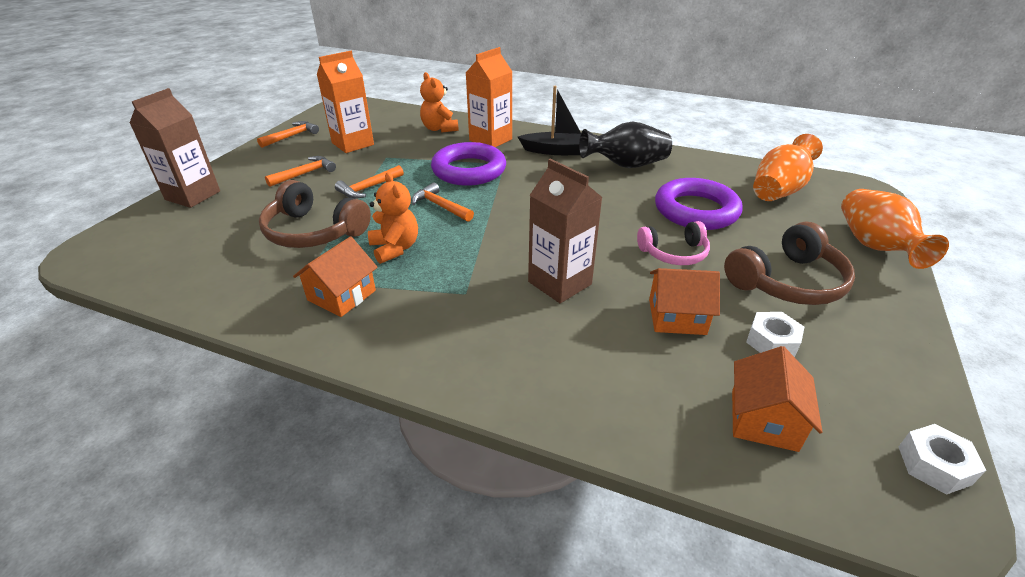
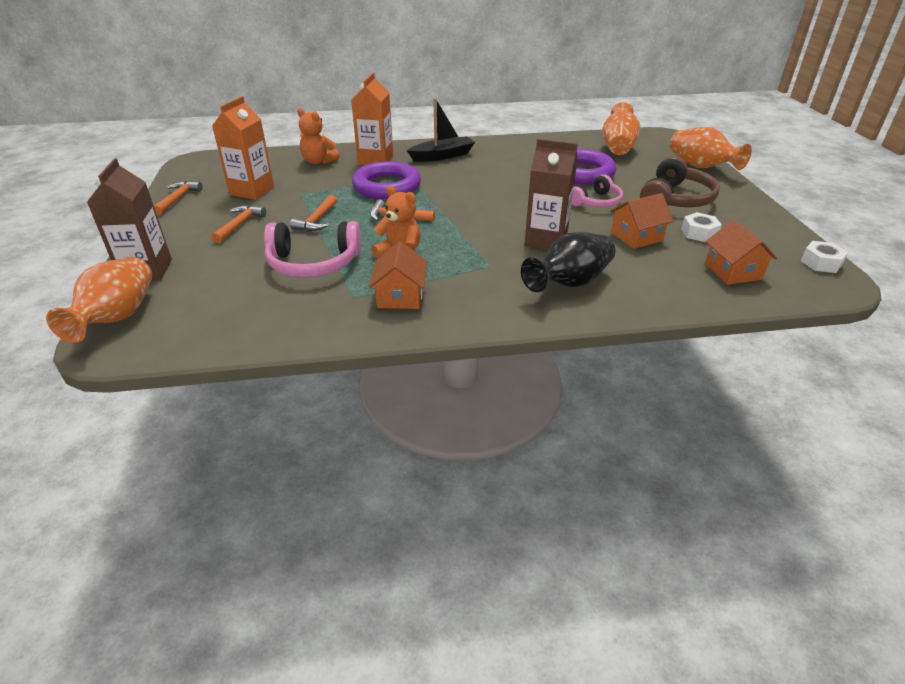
camera: 30 degrees left, 0 degrees up
(124, 231) = (117, 317): none -> orange vase
(314, 231) = (313, 263): brown headphones -> pink headphones
(625, 165) = (503, 155): black vase -> black vase (569, 283)

